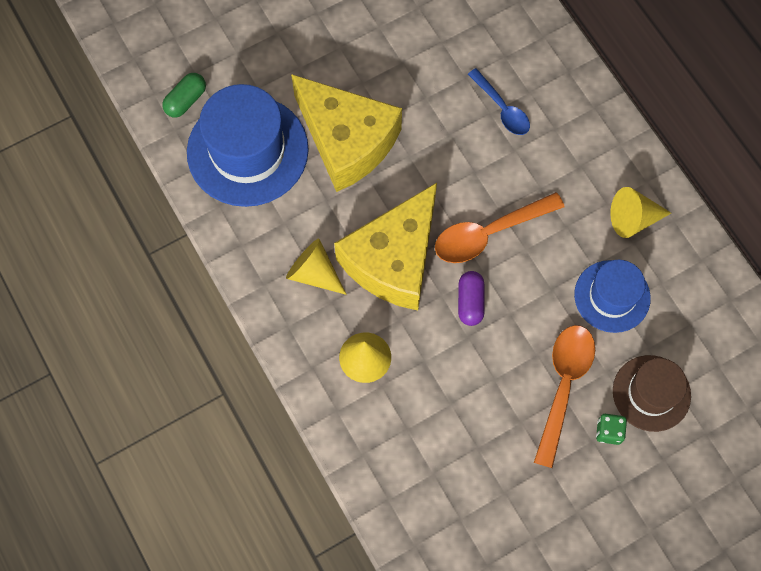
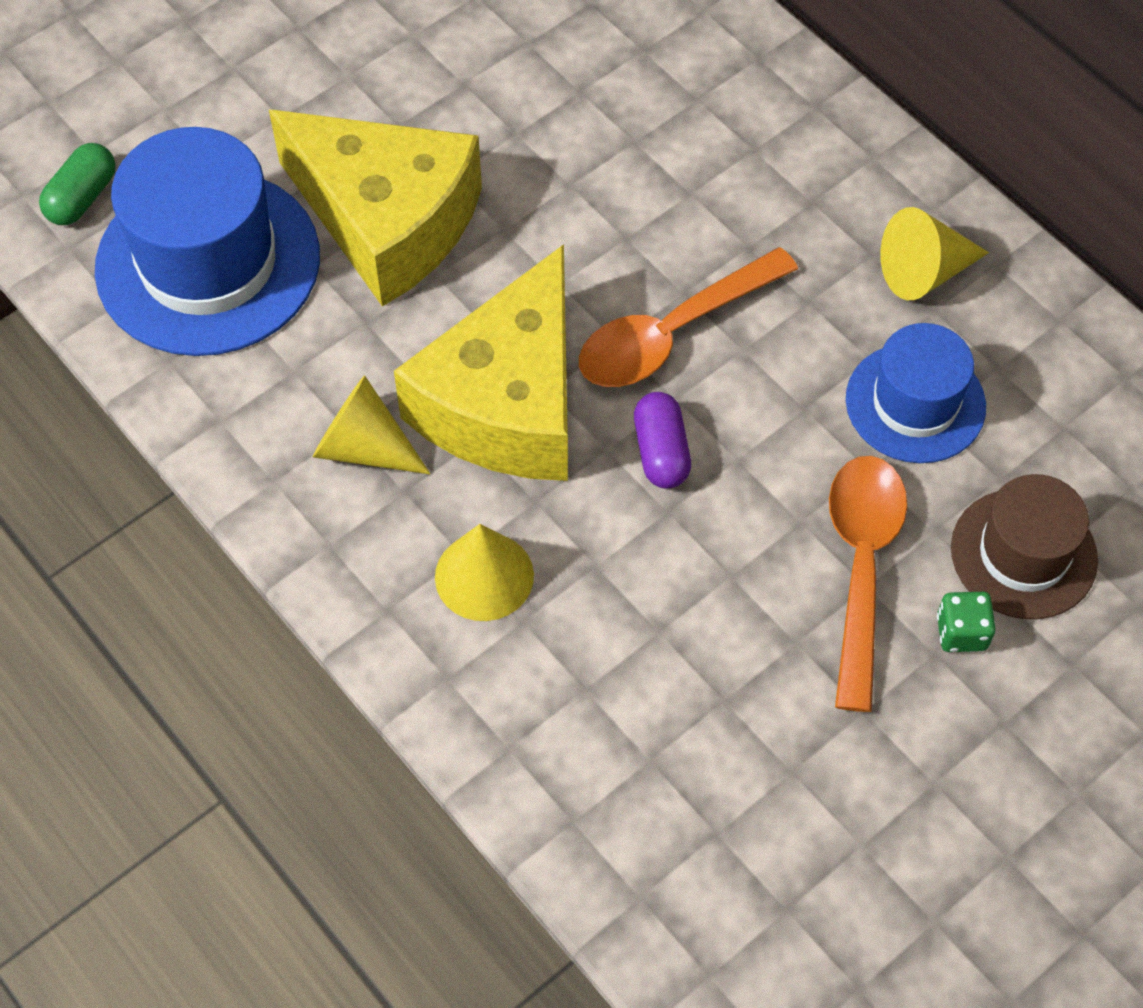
camera: 10 degrees left, 10 degrees down
(502, 108) = (655, 131): blue spoon -> none

